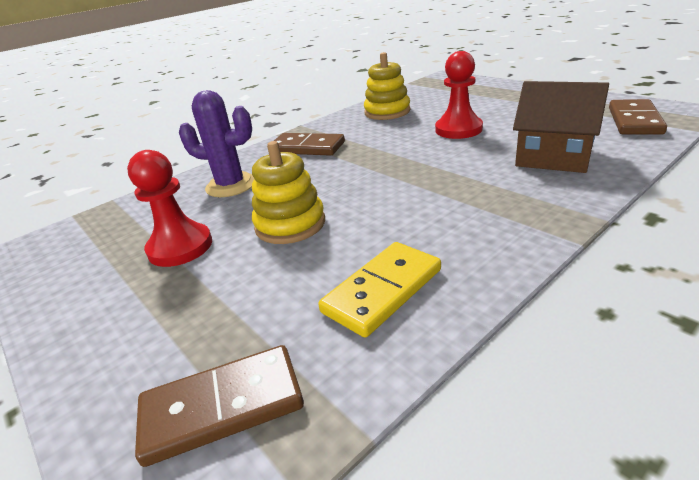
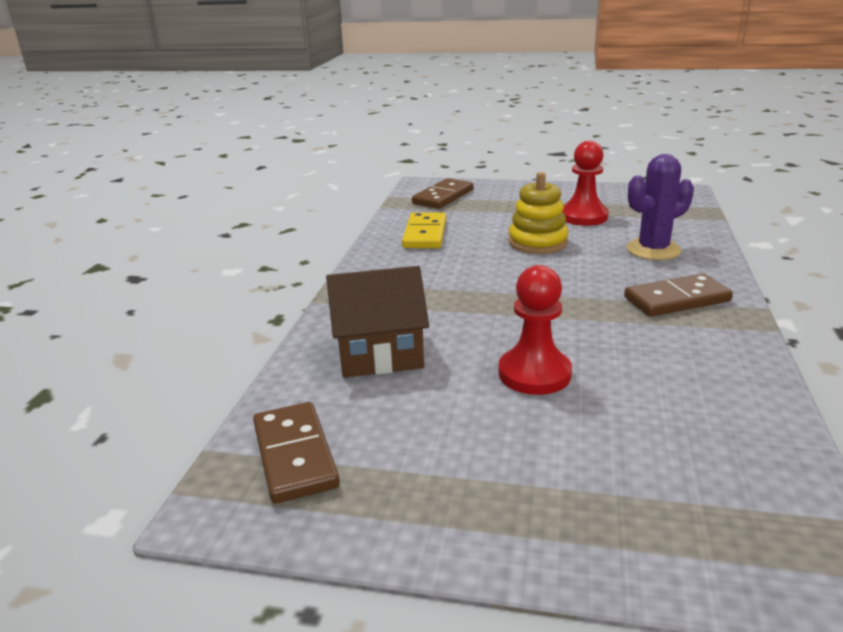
camera: 140 degrees right, 5 degrees down
(387, 112) = (704, 390): yellow stacking toy -> none

